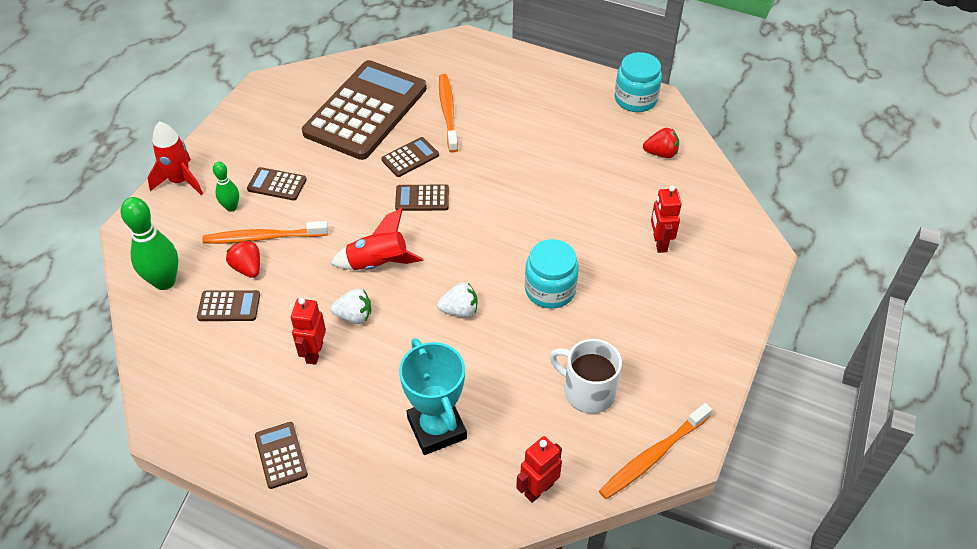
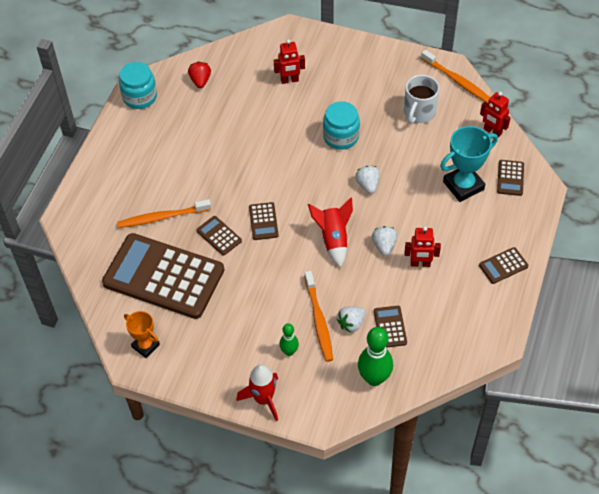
camera: 95 degrees left, 5 degrees up
(247, 268) = (351, 323): red strawberry -> white strawberry
(277, 184) = (259, 324): brown calculator -> brown calculator (510, 178)
(282, 95) = (145, 346): none -> orange trophy

